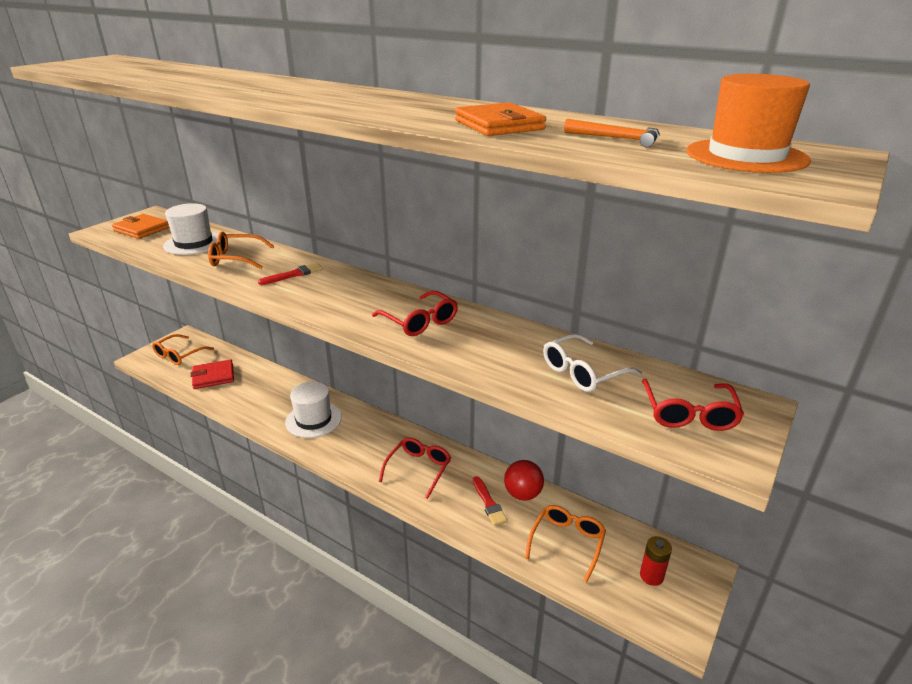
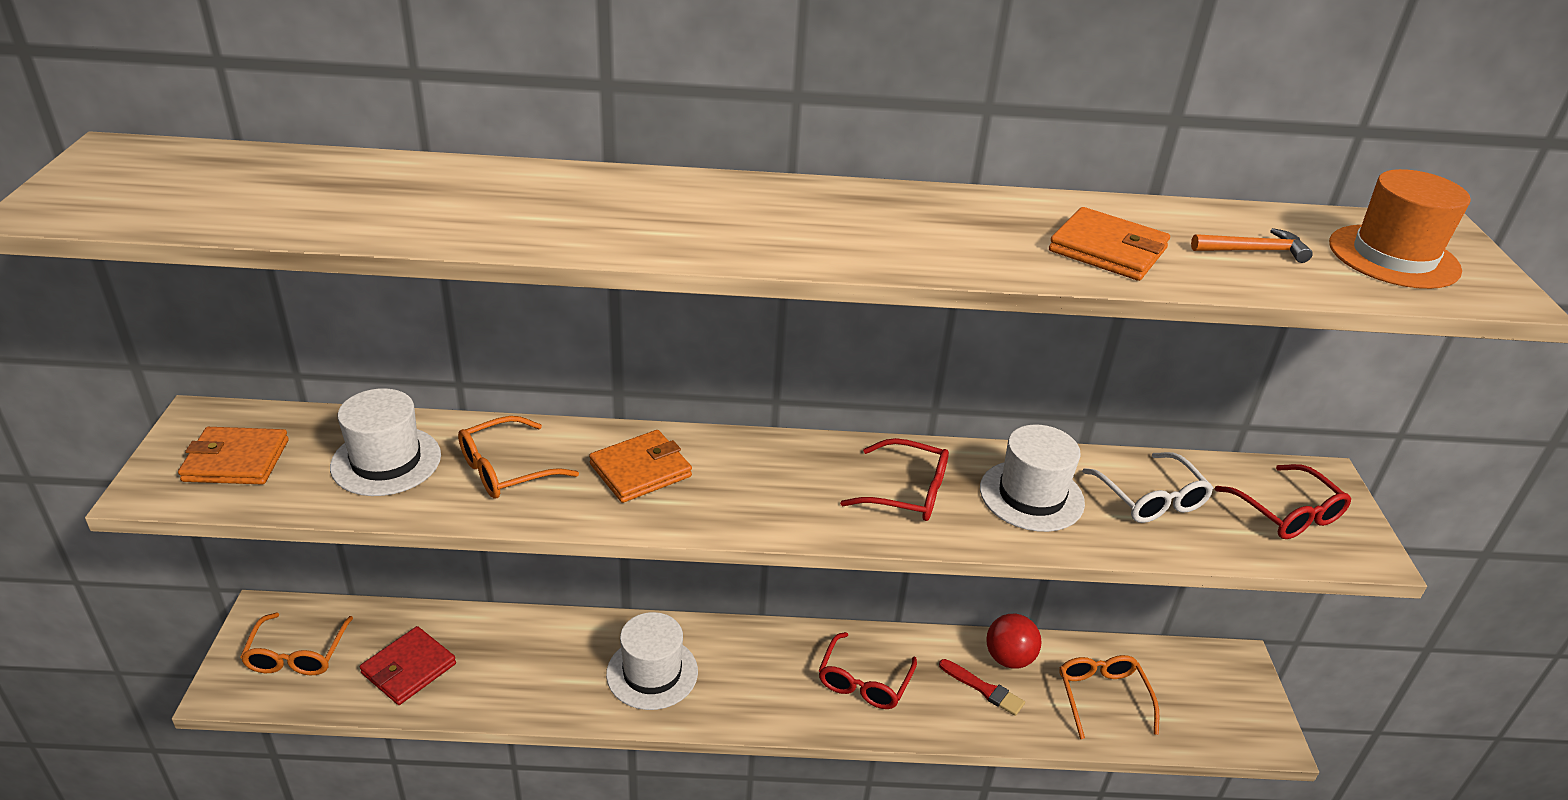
camera: 35 degrees left, 5 degrees up
(294, 274) = (640, 470): red brush -> orange wallet
(419, 469) = (864, 682): red glasses -> red glasses turned 150 degrees counterclockwise
(497, 346) = (1031, 496): none -> white hat
(582, 372) = (1151, 499): white glasses -> white glasses turned 45 degrees counterclockwise
(651, 576) = (1205, 694): red battery -> none

